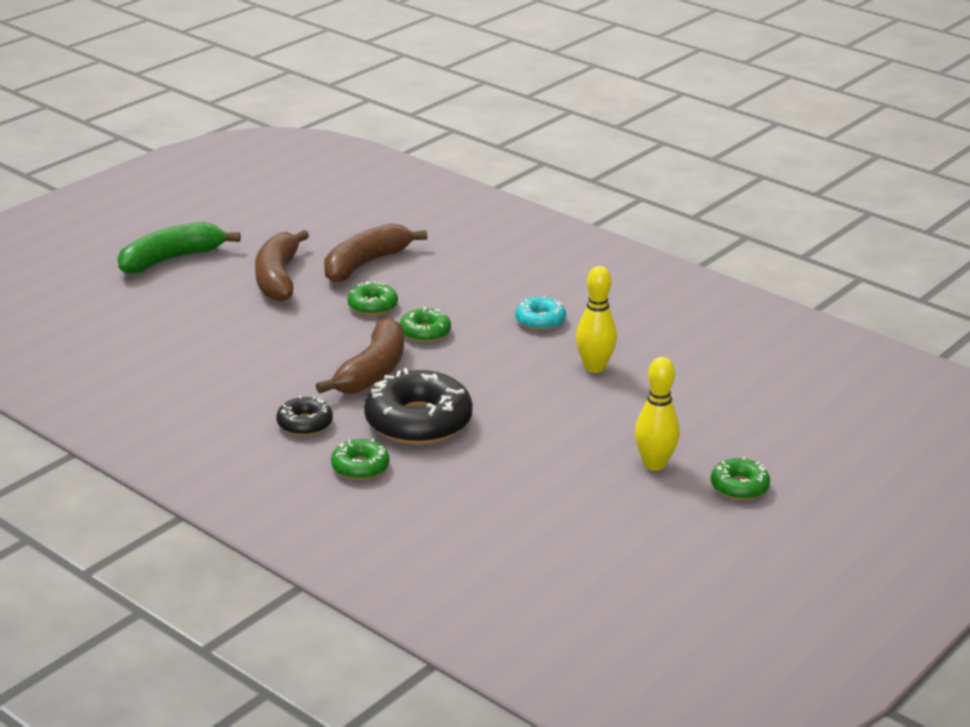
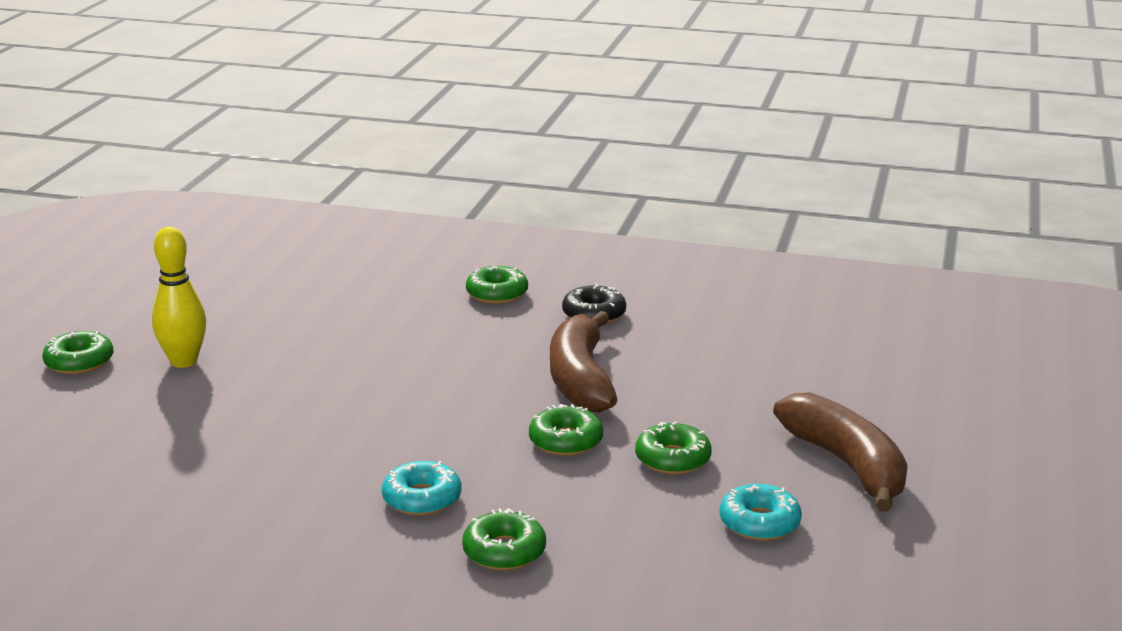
camera: 155 degrees right, 5 degrees down
(172, 259) = (1025, 454): green banana -> none
(366, 264) = (759, 523): brown banana -> turquoise donut
(418, 421) = (477, 342): black donut -> none
(515, 283) = (504, 551): none -> green donut
(594, 367) = (305, 450): yellow bowling pin -> none

